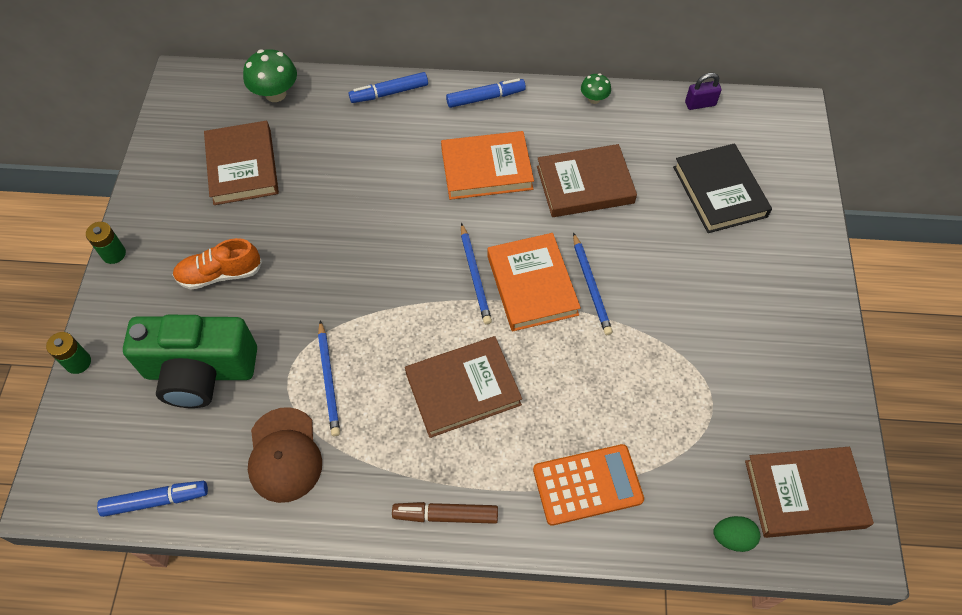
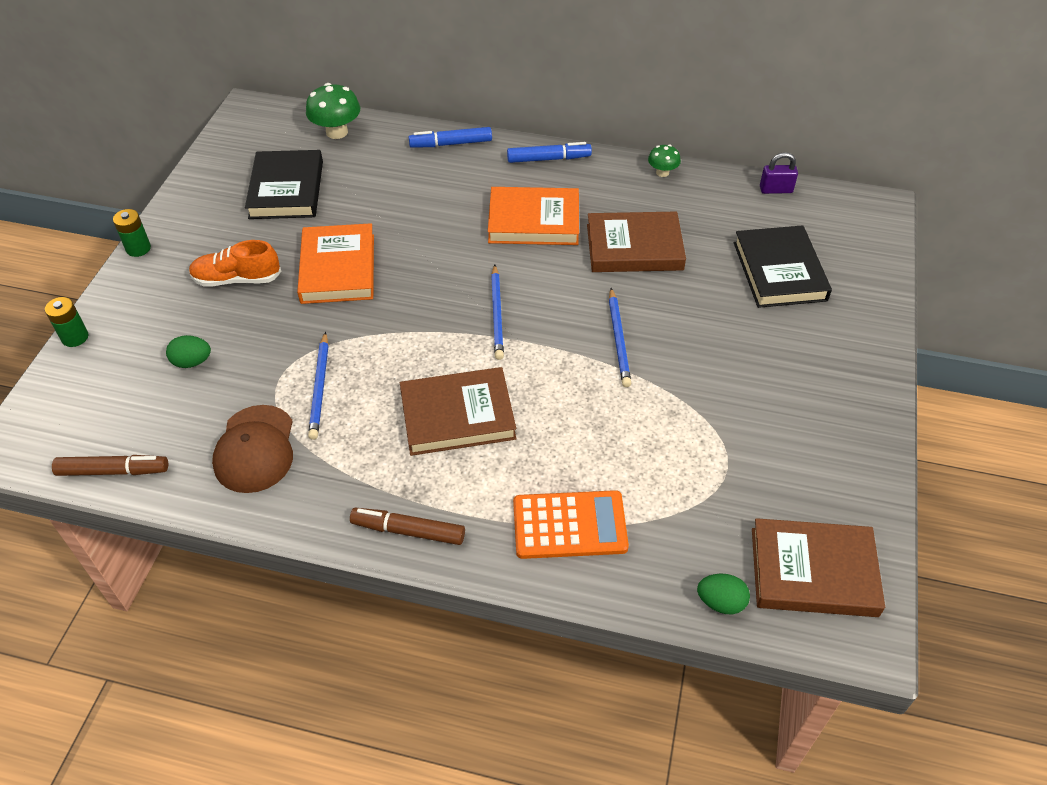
camera: 10 degrees right, 10 degrees down
(156, 500) = (113, 471): blue marker -> brown marker
(200, 371) = (192, 362): green camera -> green egg
(242, 166) = (286, 189): brown book -> black book
(532, 285) = (555, 330): orange book -> orange book (338, 268)

